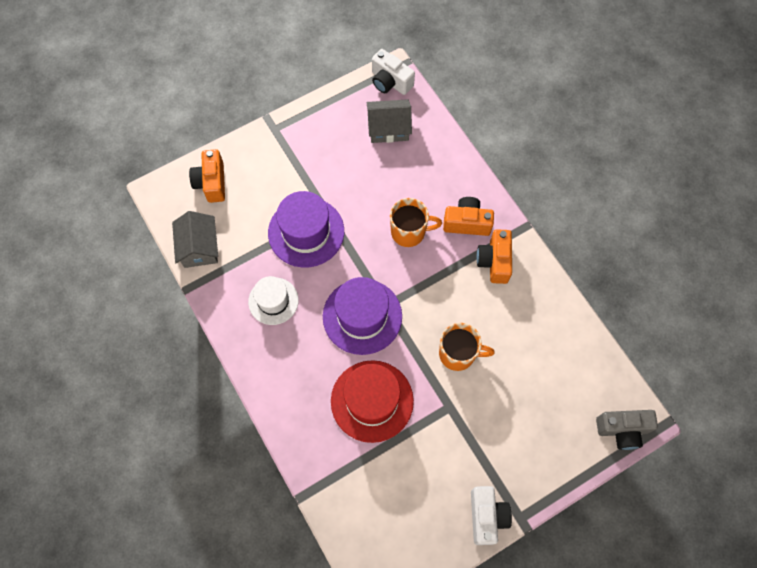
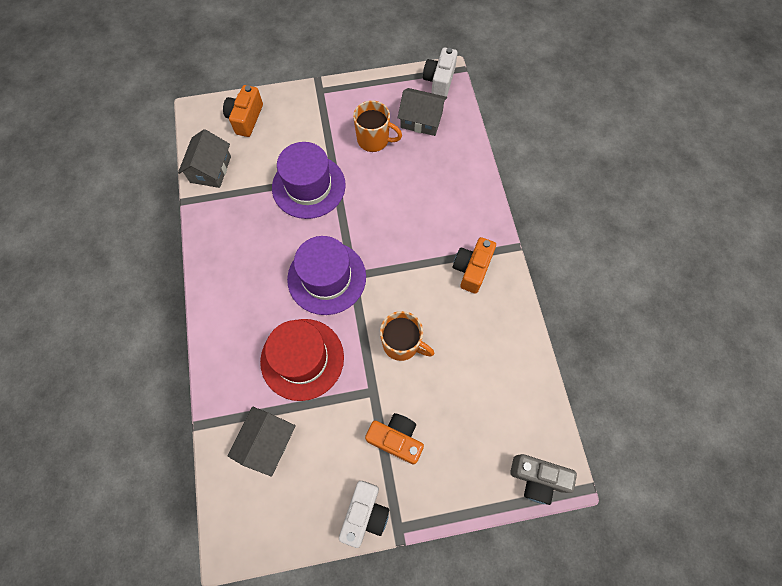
camera: 20 degrees right, 0 degrees up
(273, 301) = (253, 237): white hat -> none
(372, 488) = (267, 442): none -> grey house
(390, 82) = (439, 81): white camera -> white camera turned 45 degrees clockwise
(409, 232) = (402, 216): orange mug -> orange mug (374, 140)
(467, 223) = (459, 225): orange camera -> orange camera (396, 439)

